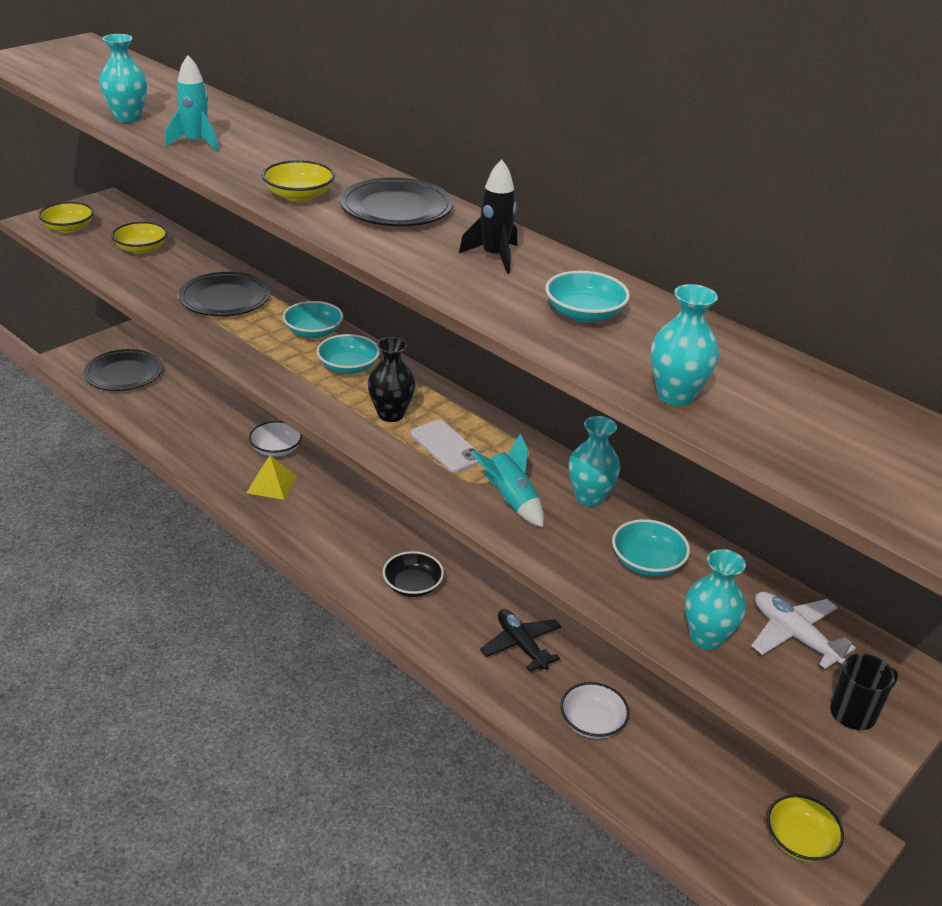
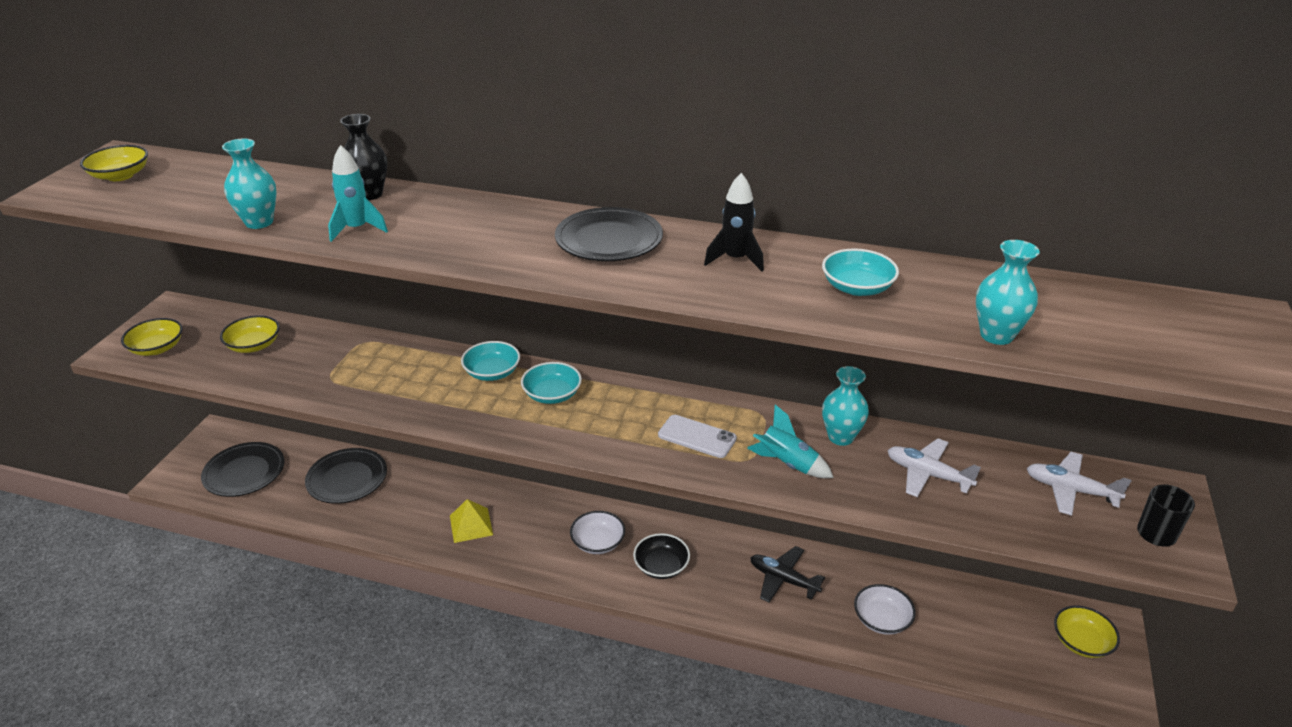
camera: 25 degrees left, 0 degrees up
(225, 299) = (383, 369): black plate -> black plate (347, 479)
(276, 449) = (449, 490): white bowl -> white bowl (598, 542)
(299, 195) = (512, 254): yellow bowl -> yellow bowl (120, 176)
(391, 414) = (627, 425): black vase -> black vase (369, 194)
(647, 562) = (928, 474): turquoise bowl -> white plane
(706, 637) = (1019, 518): turquoise vase -> none

